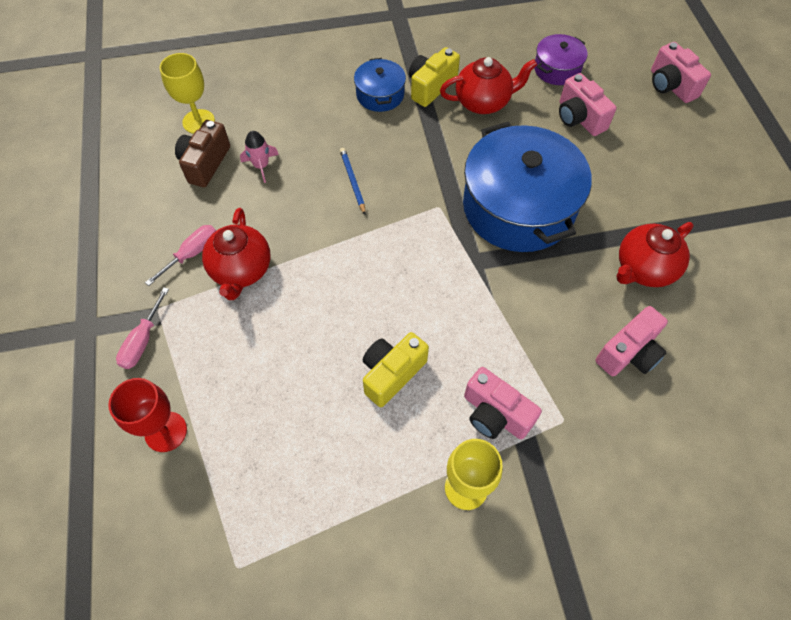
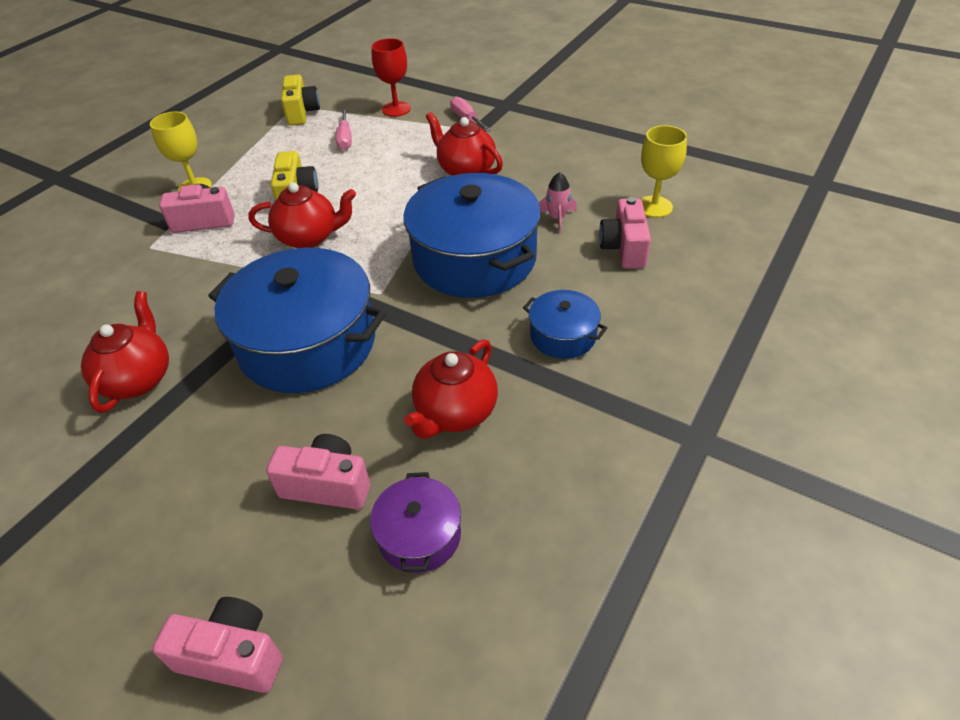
camera: 135 degrees right, 15 degrees down
(192, 253) = (510, 156): pink screwdriver -> pink screwdriver (345, 139)
(205, 163) = (596, 192): brown camera -> none
(352, 181) = (474, 258): blue pencil -> blue pot
(431, 87) = (529, 383): yellow camera -> yellow camera (302, 113)
(431, 305) = (309, 237): none -> red teapot
(629, 353) = (118, 311): pink camera -> pink camera (624, 248)

